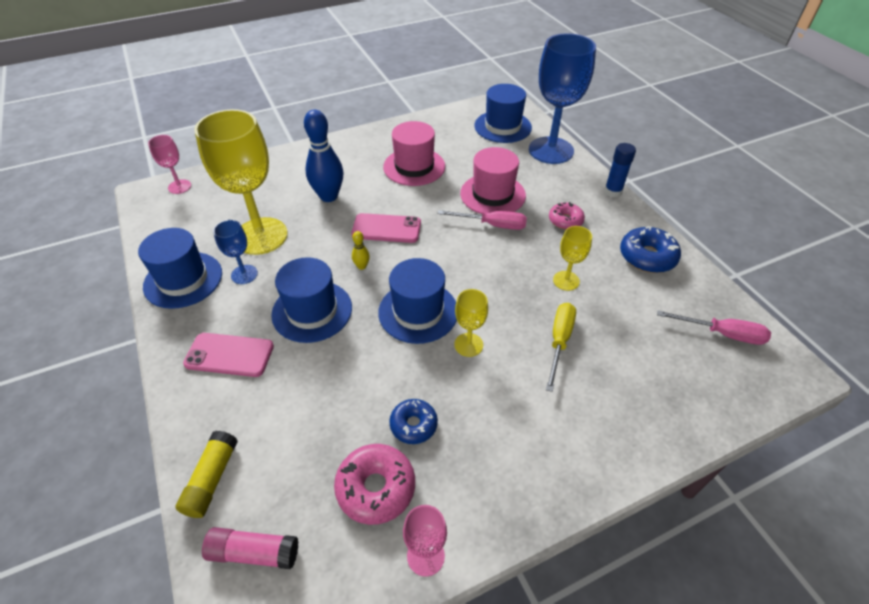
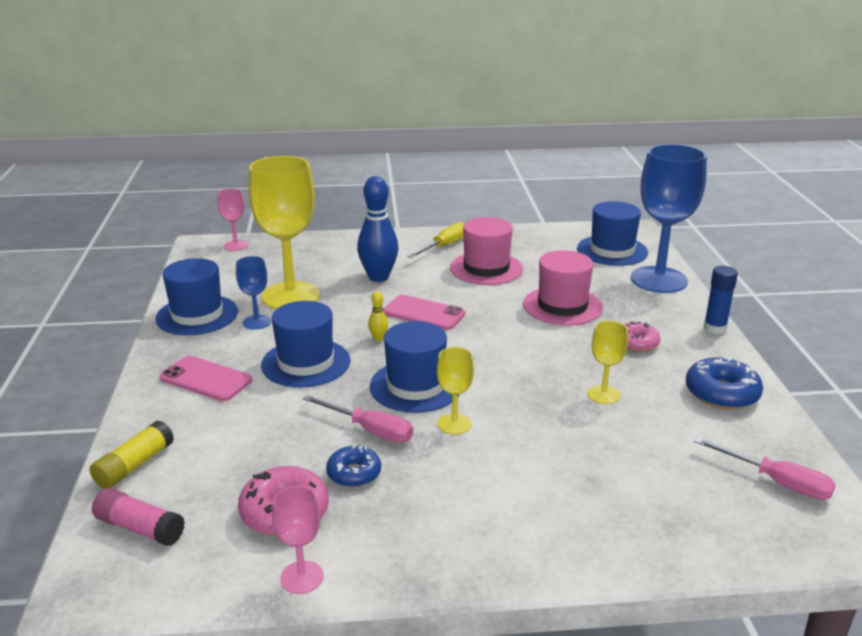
camera: 20 degrees right, 20 degrees down
(492, 225) = (545, 331): pink screwdriver -> pink screwdriver (370, 430)
(559, 341) = (561, 444): yellow screwdriver -> yellow screwdriver (444, 246)

